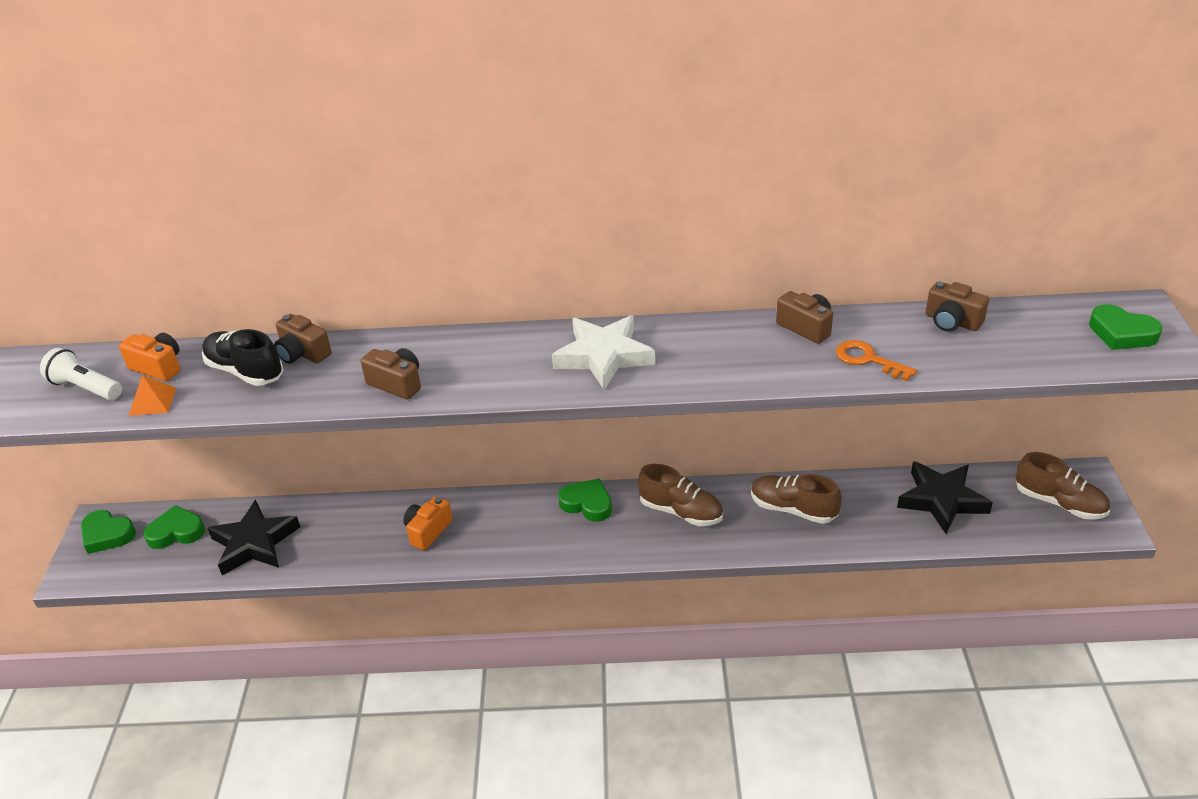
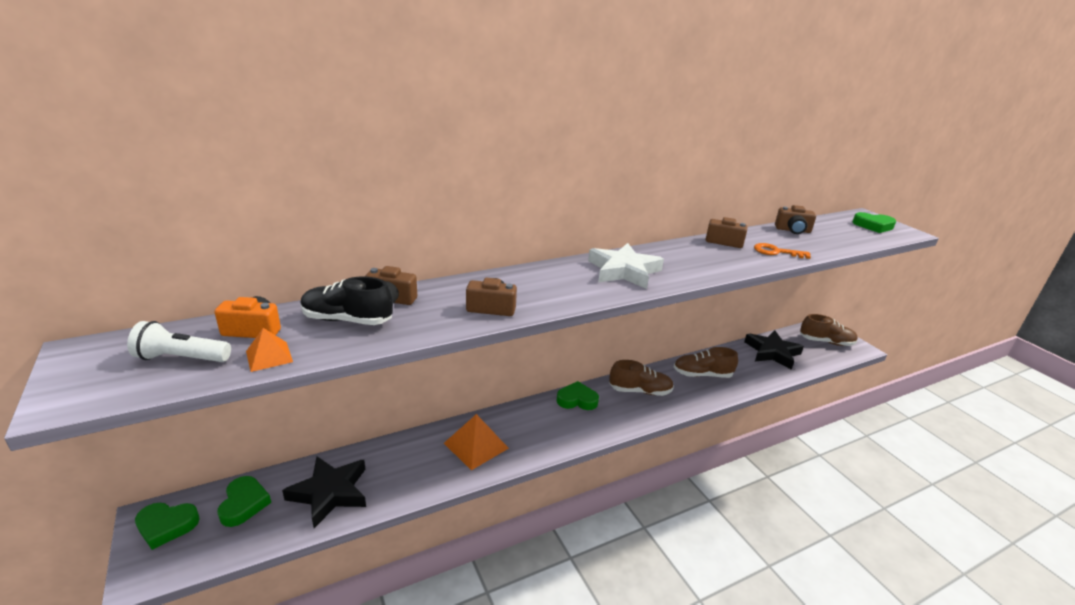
camera: 30 degrees left, 10 degrees down
(176, 532) = (244, 504): green heart -> green heart turned 120 degrees clockwise
(428, 531) = (476, 445): orange camera -> orange pyramid

